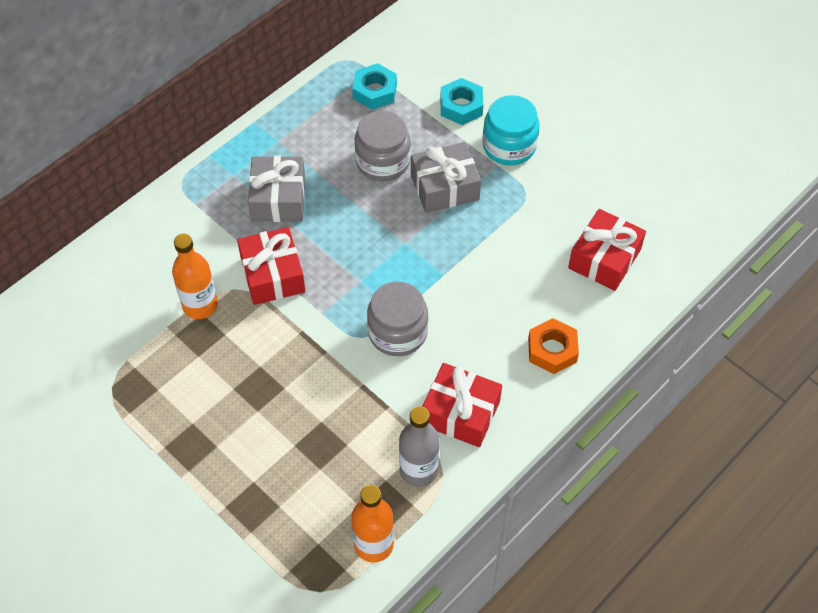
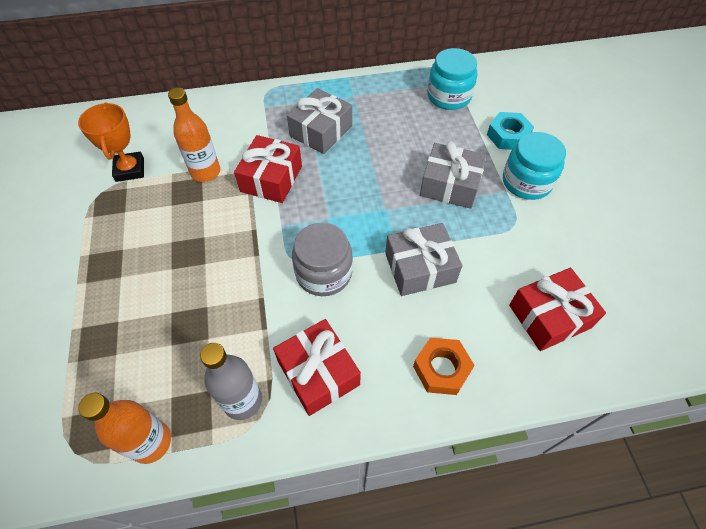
camera: 35 degrees right, 0 degrees up
(118, 348) = (130, 169): none -> orange trophy
(375, 91) = (449, 96): turquoise nut -> turquoise jar
(383, 161) = (416, 144): grey jar -> none
(475, 279) = (420, 268): none -> grey gift

